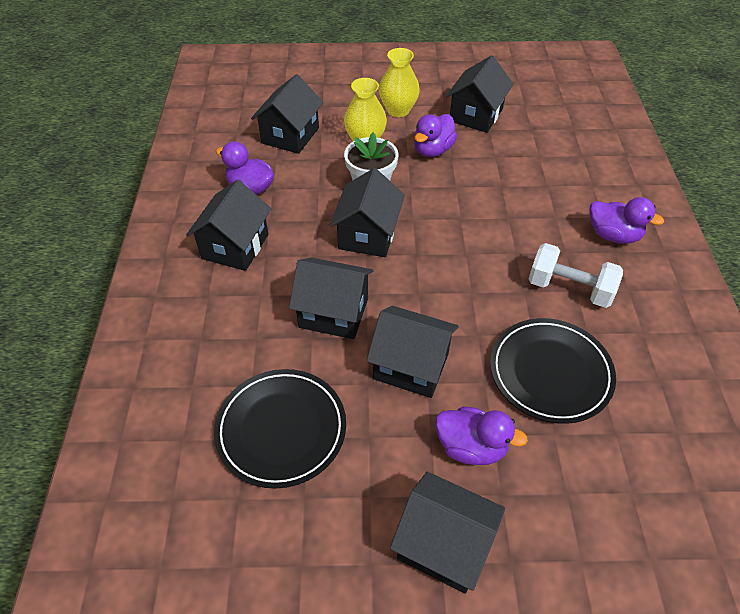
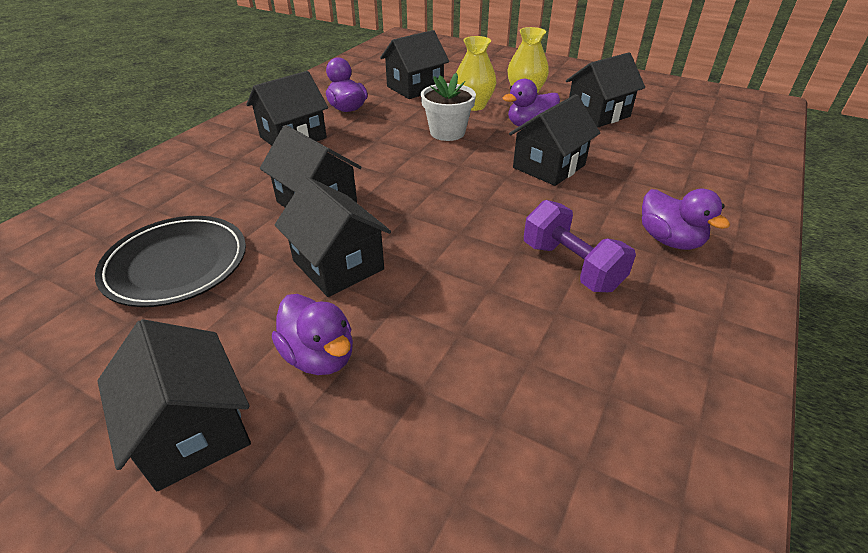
camera: 30 degrees right, 10 degrees down
(368, 235) = (407, 162): black house -> black house (549, 166)
(550, 372) = (475, 329): black plate -> none
(569, 289) = (571, 266): white dumbbell -> purple dumbbell

